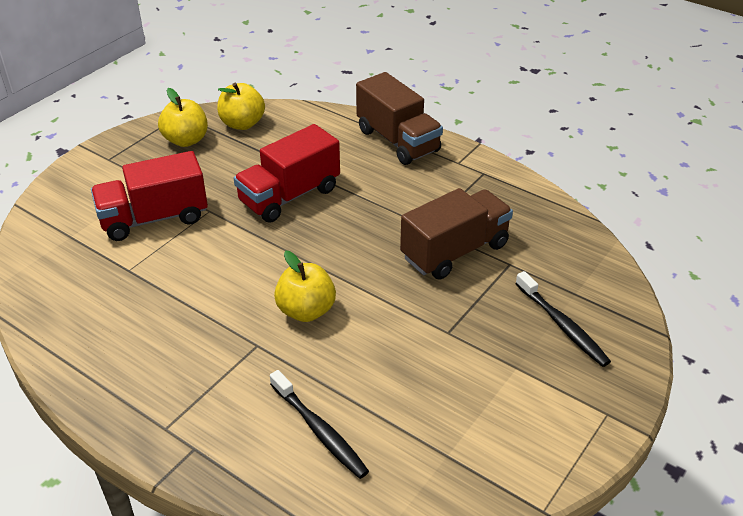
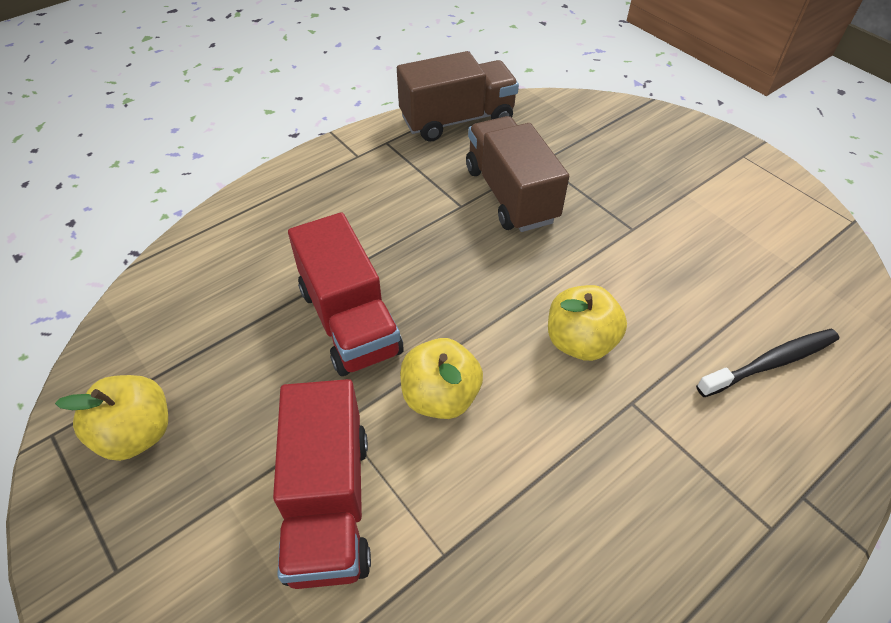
camera: 75 degrees left, 10 degrees up
(242, 124) = (141, 349): yellow apple -> yellow apple (440, 397)
(397, 141) = (287, 194): brown truck -> brown truck (457, 120)
(562, 325) = (634, 151): black toothbrush -> none

